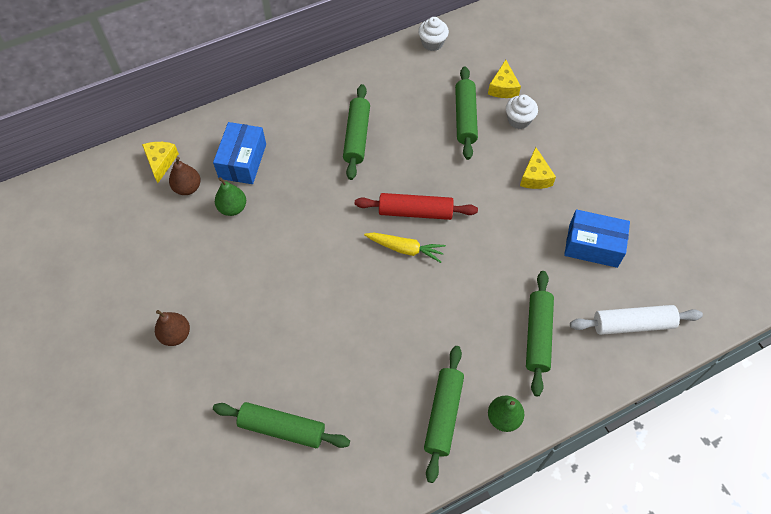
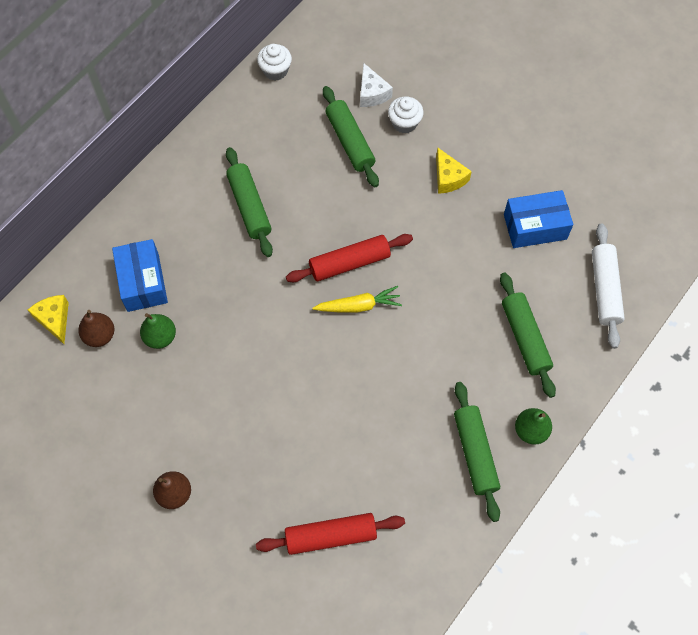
camera: 25 degrees left, 5 degrees up
(282, 428) = (331, 536): green rolling pin -> red rolling pin
(503, 87) = (372, 93): yellow cheese -> white cheese
(632, 324) = (604, 289): white rolling pin -> white rolling pin turned 60 degrees counterclockwise

